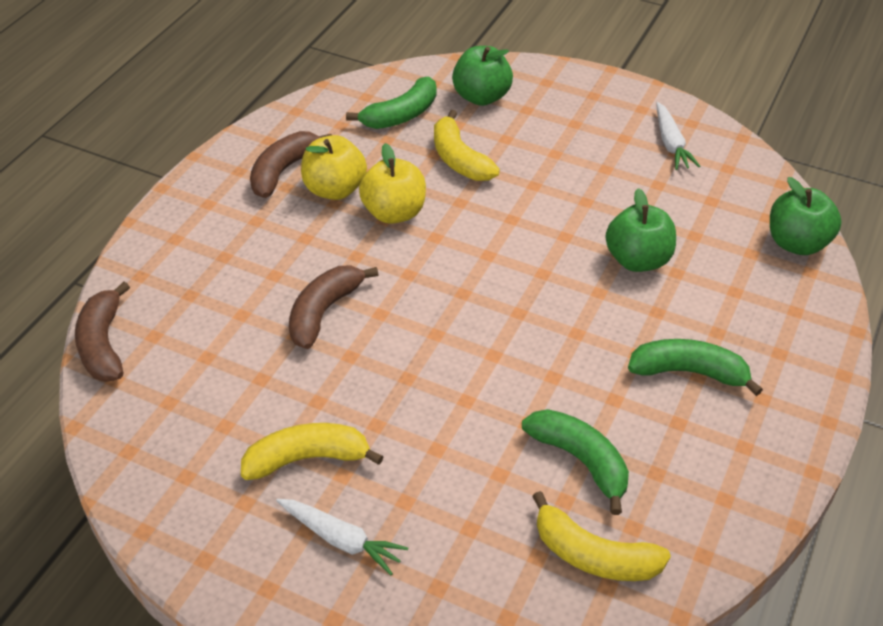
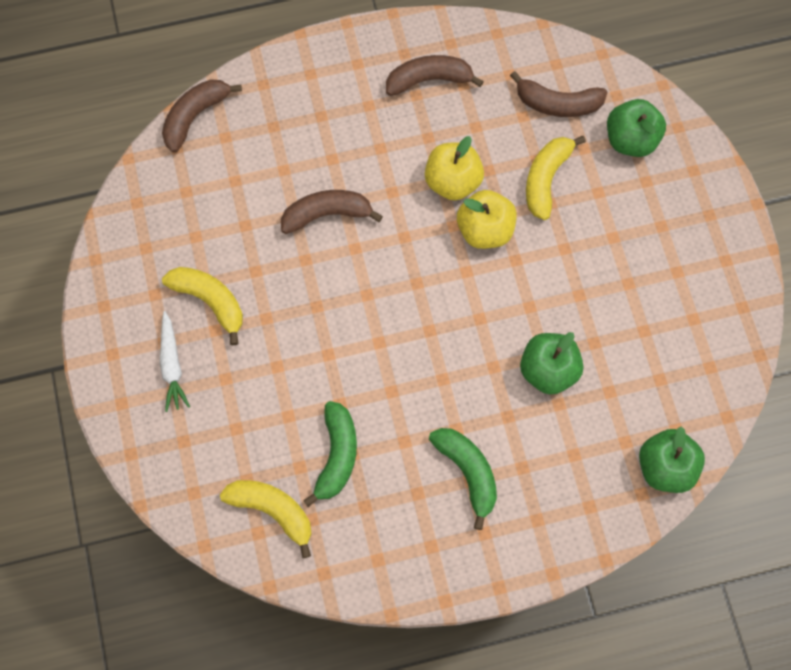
camera: 50 degrees right, 25 degrees up
(335, 189) = (441, 127): yellow apple -> yellow apple (485, 230)
(401, 115) = (557, 104): green banana -> brown banana
(593, 555) = (273, 510): yellow banana -> yellow banana turned 135 degrees clockwise
(671, 143) = (701, 309): white carrot -> none

